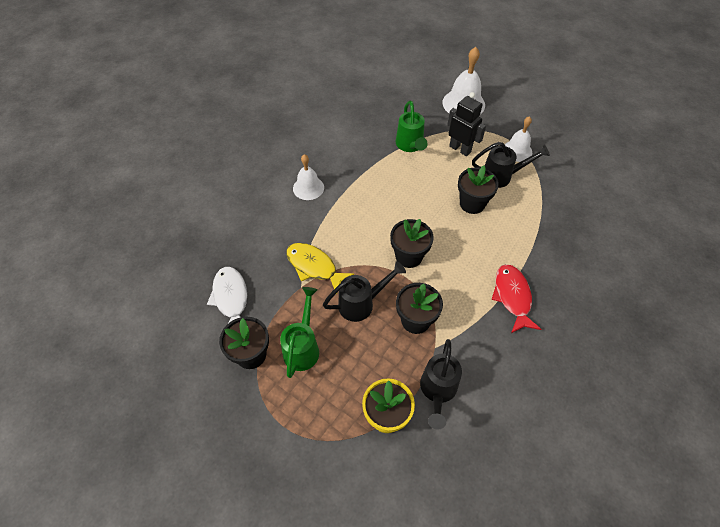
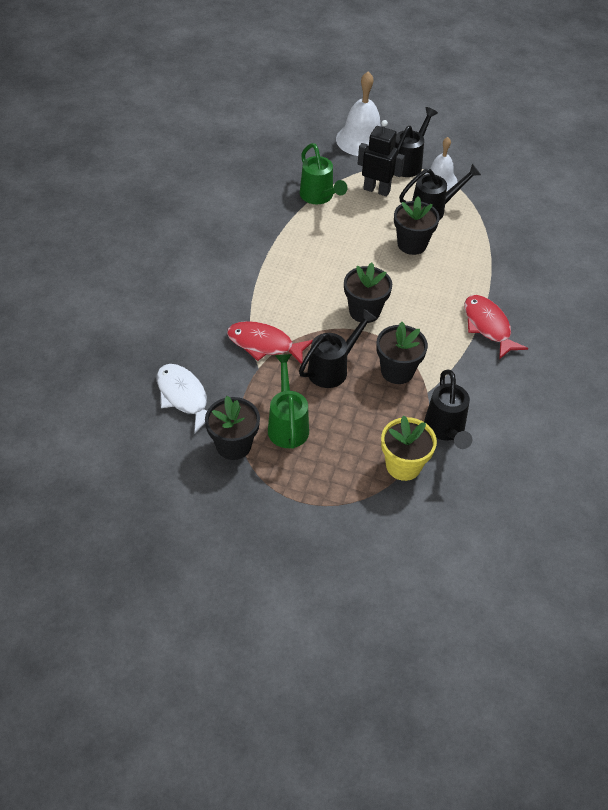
camera: 20 degrees left, 5 degrees down
(308, 188) = (220, 265): white bell -> none
(314, 267) = (264, 344): yellow fish -> red fish
(495, 130) = (408, 163): none -> black watering can

